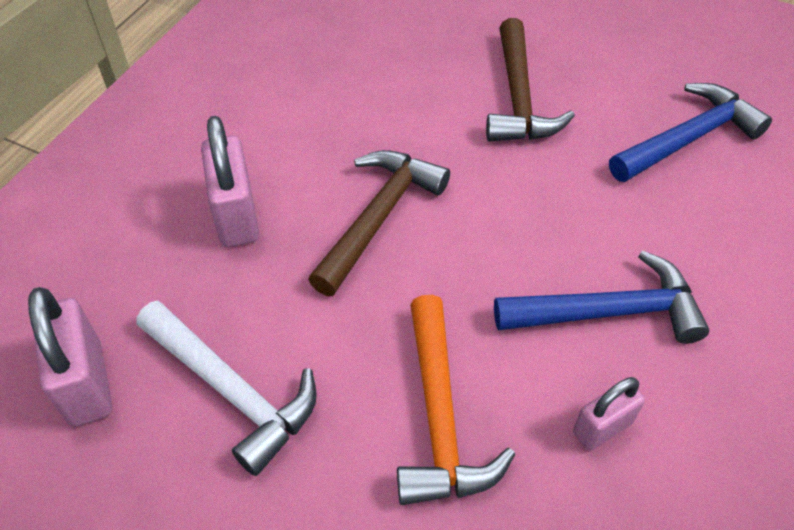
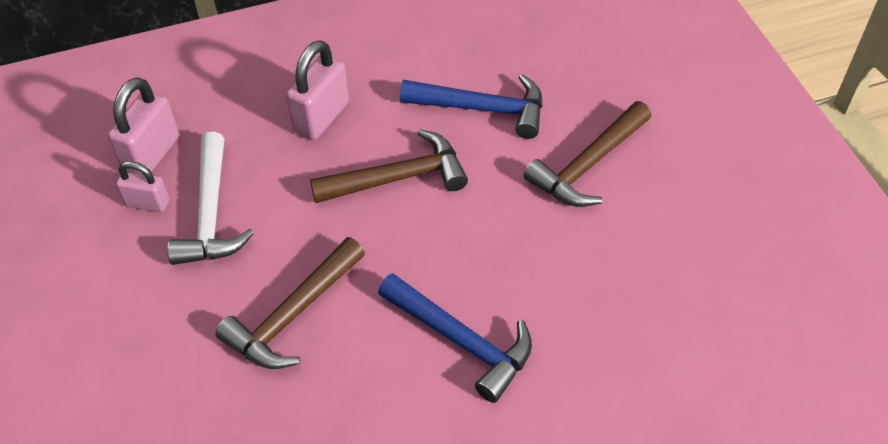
camera: 45 degrees right, 0 degrees up
(440, 416) = (293, 315): orange hammer -> brown hammer
(602, 428) = (371, 397): pink padlock -> pink padlock (148, 203)
(687, 138) = (673, 280): blue hammer -> blue hammer (482, 109)

